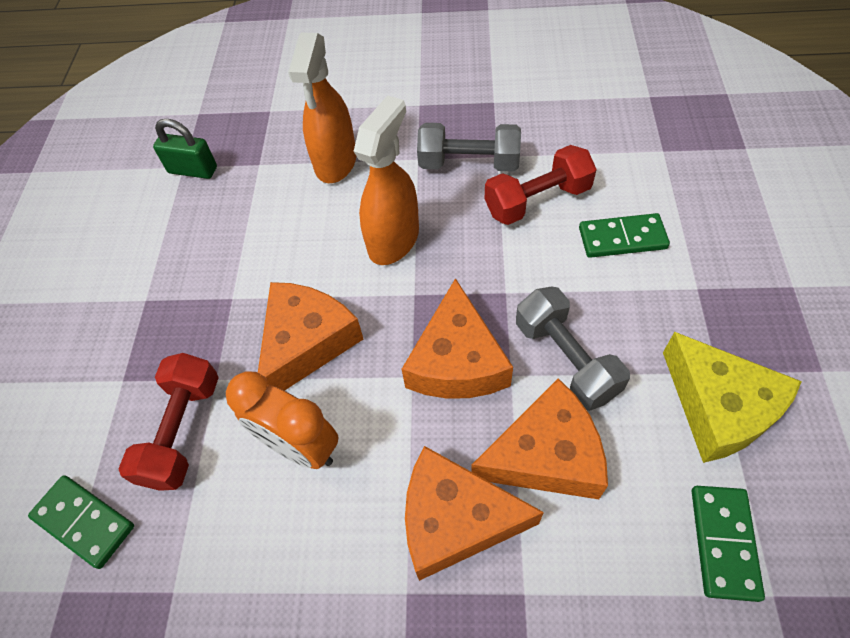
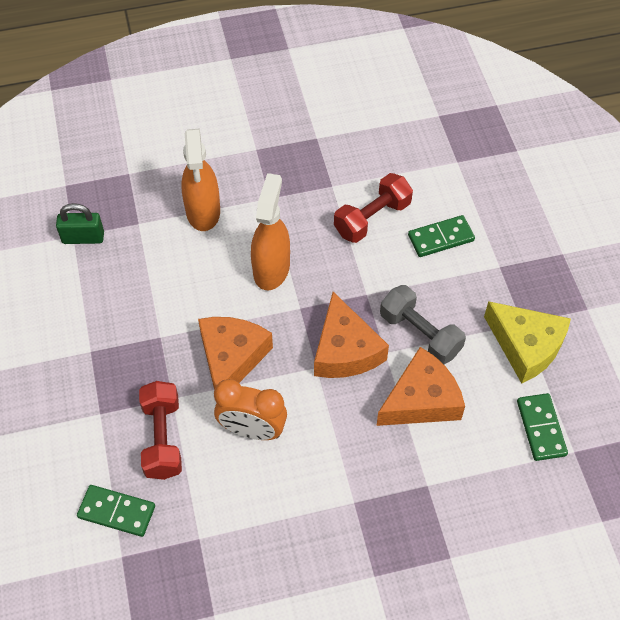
camera: 20 degrees left, 0 degrees up
(455, 520) = (372, 452): orange cheese -> none
(469, 163) = (311, 196): grey dumbbell -> none

